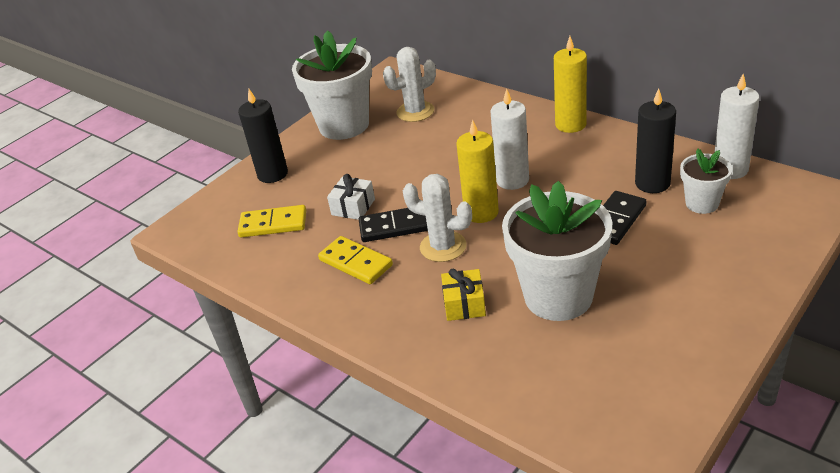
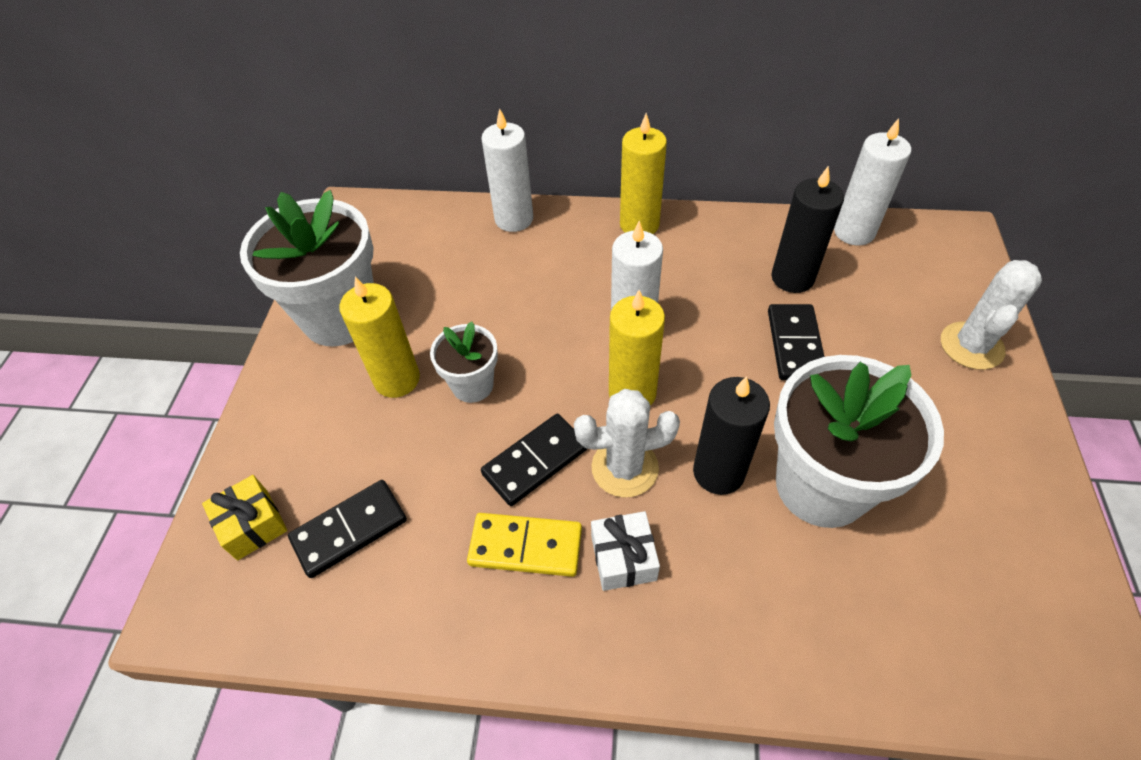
camera: 35 degrees left, 15 degrees up
(272, 174) = (286, 439): black candle -> black candle (718, 472)
(273, 224) = (349, 529): yellow domino -> black domino
(350, 164) = (397, 379): none -> yellow candle
(353, 207) = (452, 451): white gift -> white gift (623, 558)
(415, 112) = (428, 264): white cactus -> white cactus (971, 346)
(464, 304) = (722, 551): yellow gift -> yellow gift (253, 525)
(489, 101) = (514, 219): none -> white candle
(702, 203) = (863, 287): white flower pot -> white flower pot (472, 385)

